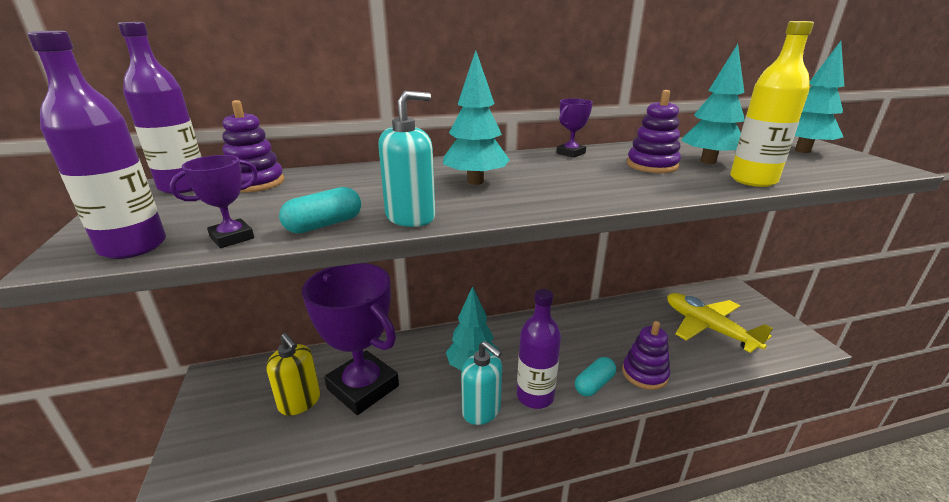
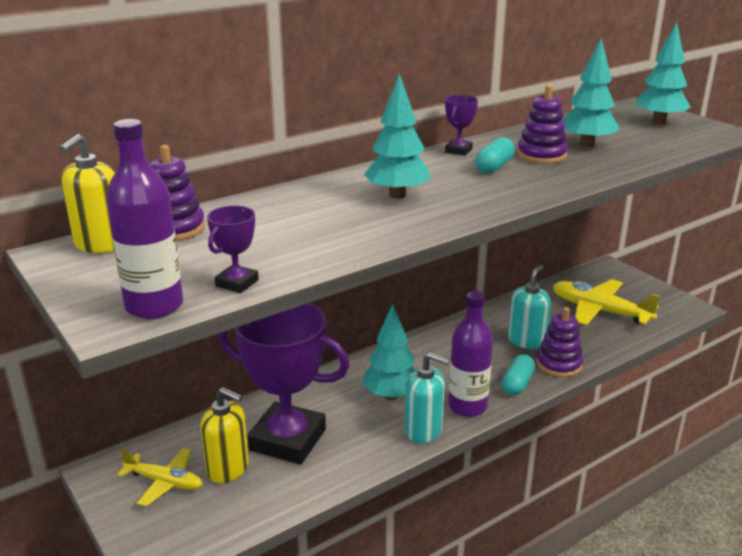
camera: 20 degrees left, 0 degrees up
(183, 186) = (100, 244): purple bottle -> yellow soap dispenser
(246, 400) = (165, 482): none -> yellow plane
(324, 225) = (306, 258): turquoise capsule -> turquoise capsule (494, 167)
(410, 217) = (375, 238): turquoise soap dispenser -> turquoise soap dispenser (526, 341)
(753, 180) = (632, 160): yellow bottle -> none

